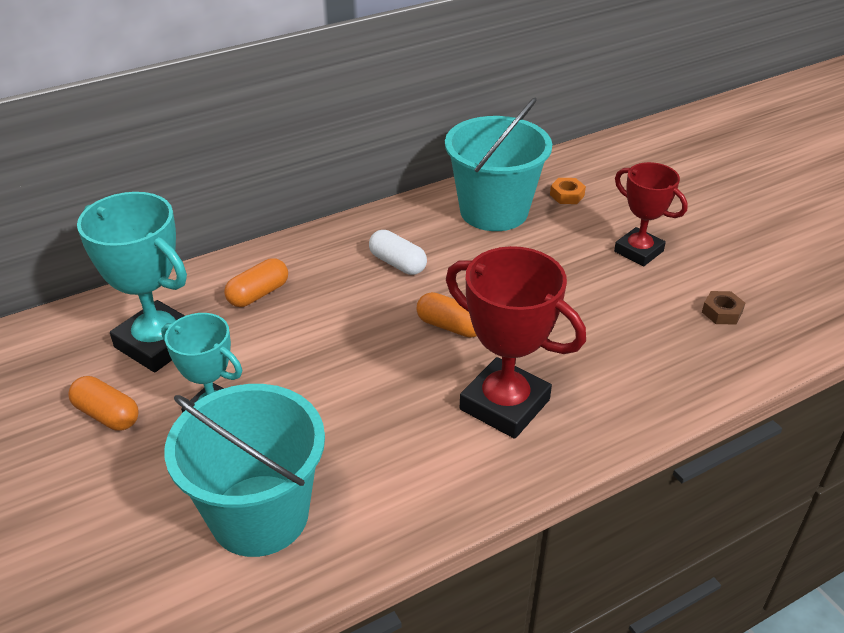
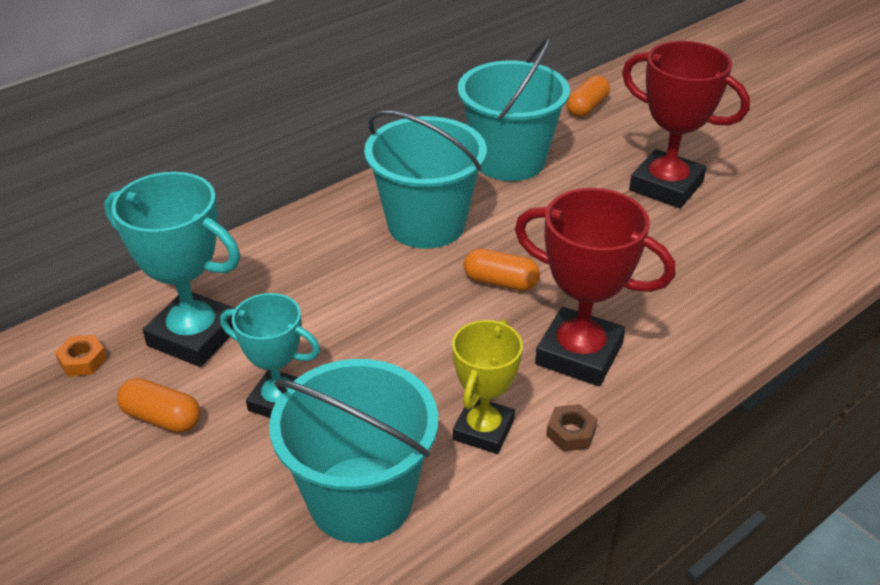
camera: 10 degrees left, 0 degrees up
(258, 294) = (288, 272): orange capsule -> orange capsule (587, 107)
(392, 465) = (483, 430): none -> yellow trophy
(397, 263) = (426, 224): white capsule -> turquoise bucket
(567, 195) = (578, 137): orange nut -> orange nut (82, 360)
(638, 251) = (666, 186): red trophy -> red trophy, size x1.53
(722, 312) = (764, 237): brown nut -> brown nut (571, 433)

